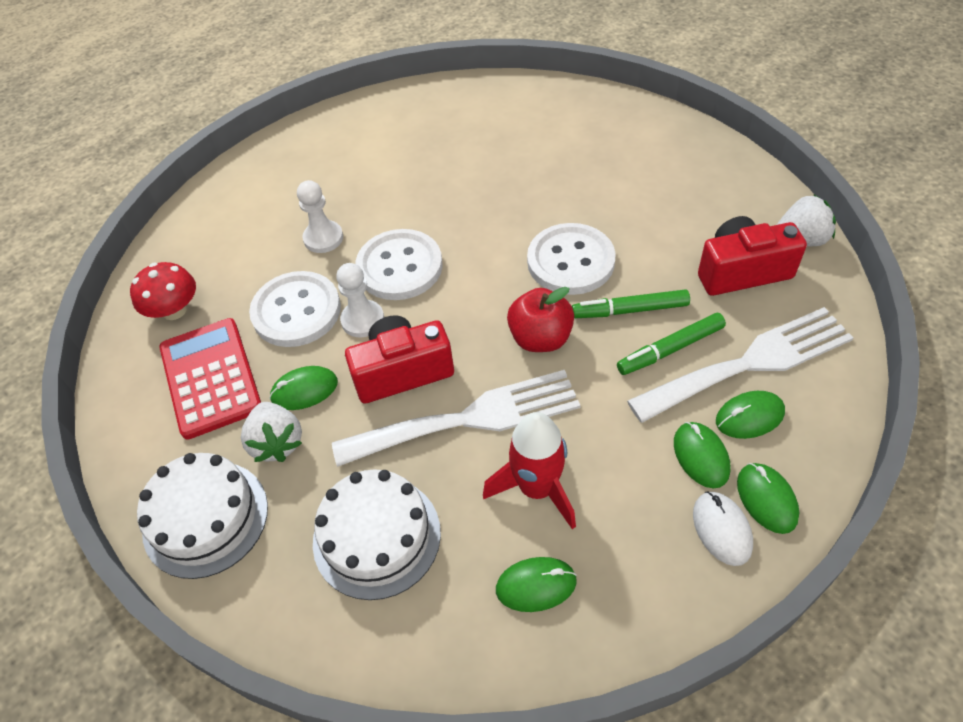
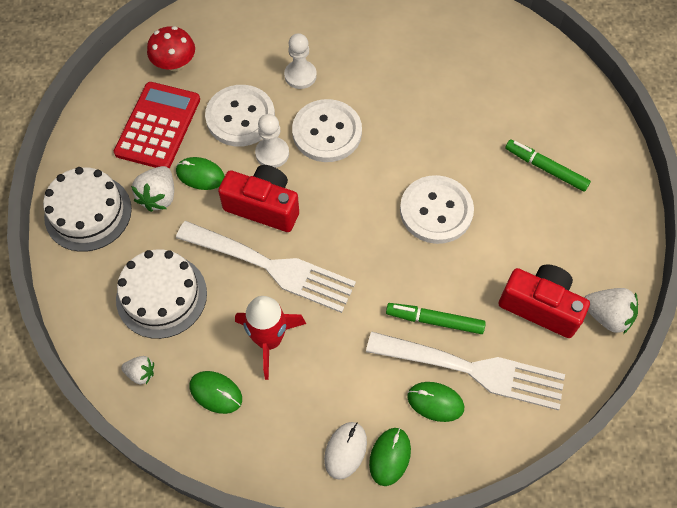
camera: 35 degrees right, 10 degrees up
(433, 636) = (141, 373): none -> white strawberry
(540, 338) = (363, 249): red apple -> none
(630, 310) = (438, 275): green marker -> green marker (546, 169)
(701, 456) = (380, 400): green mouse -> none

